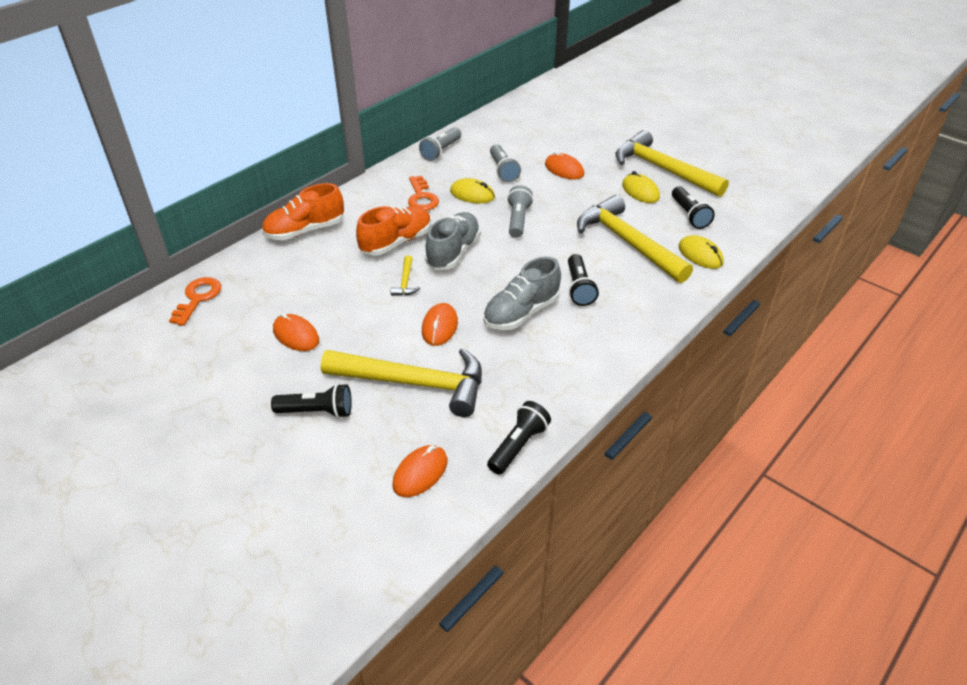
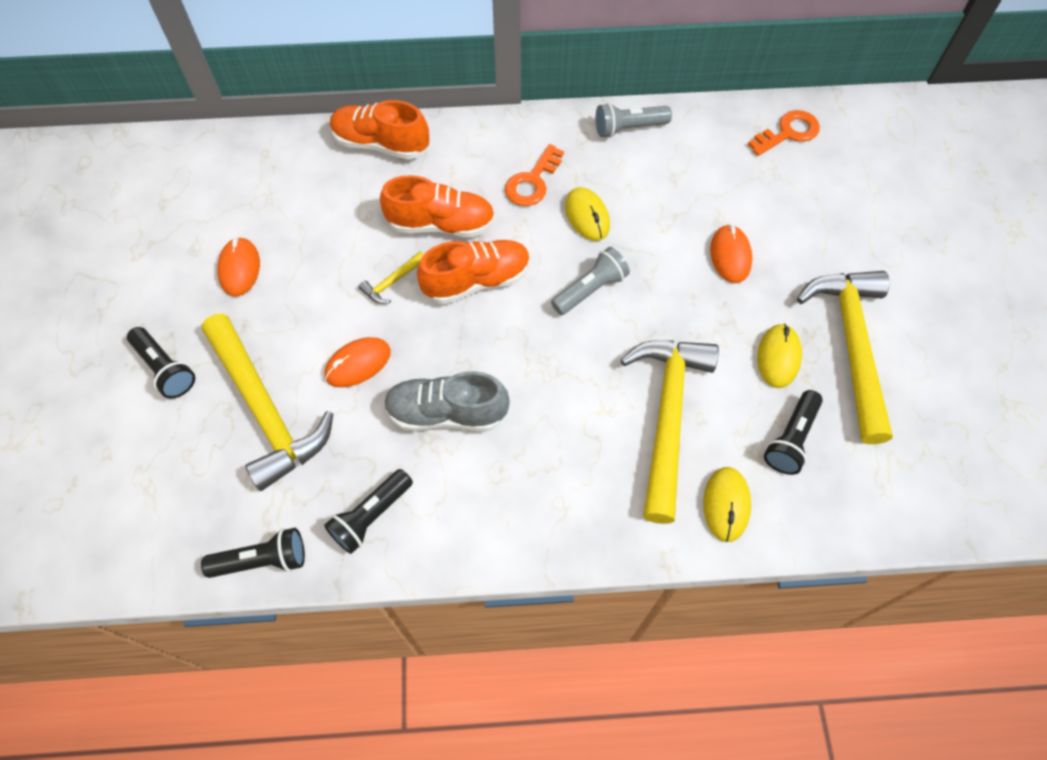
camera: 45 degrees right, 20 degrees up
(198, 298) = (216, 160): orange key -> orange key (788, 133)
(420, 473) = (163, 509): orange mouse -> none
(453, 252) = (477, 281): grey shoe -> orange shoe
(503, 171) = (660, 206): grey flashlight -> none
(579, 288) = (538, 432): black flashlight -> black flashlight (371, 516)

